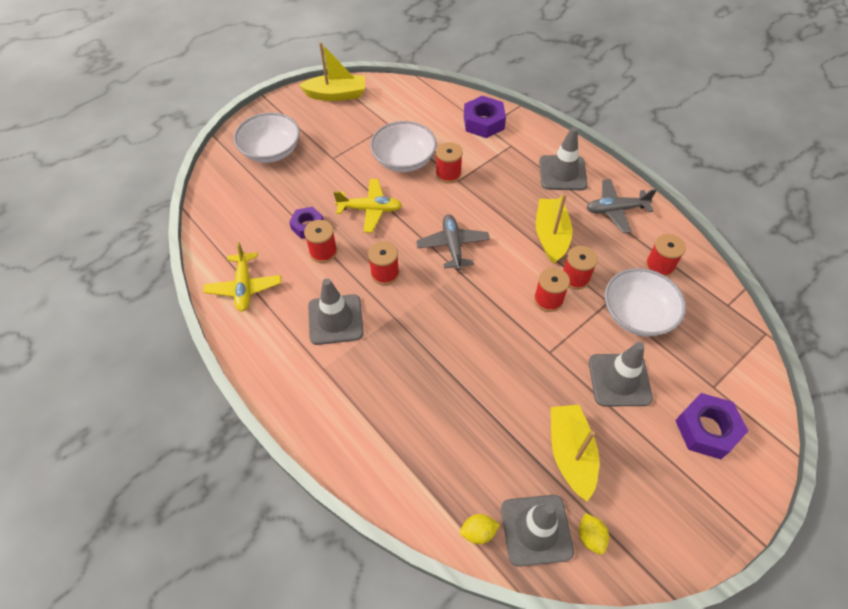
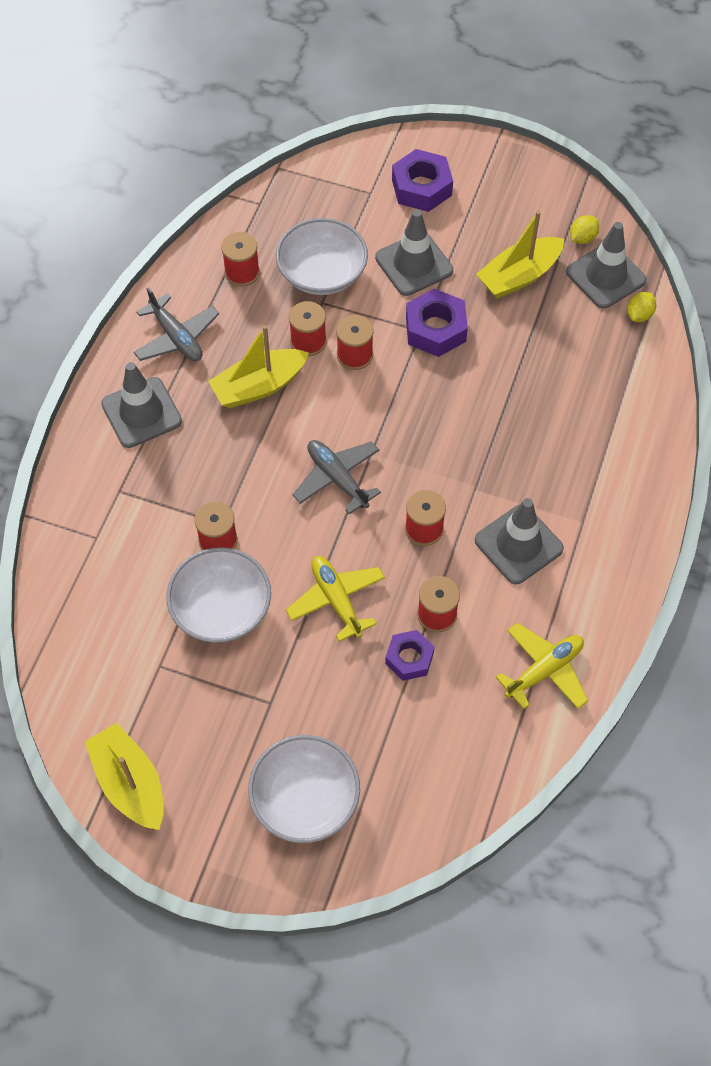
camera: 120 degrees left, 5 degrees up
(453, 246) = (337, 479): grey plane -> grey plane turned 90 degrees clockwise
(478, 532) = (639, 315): yellow lemon -> yellow lemon turned 75 degrees clockwise
(483, 122) = (88, 544): purple nut -> purple nut (435, 329)

